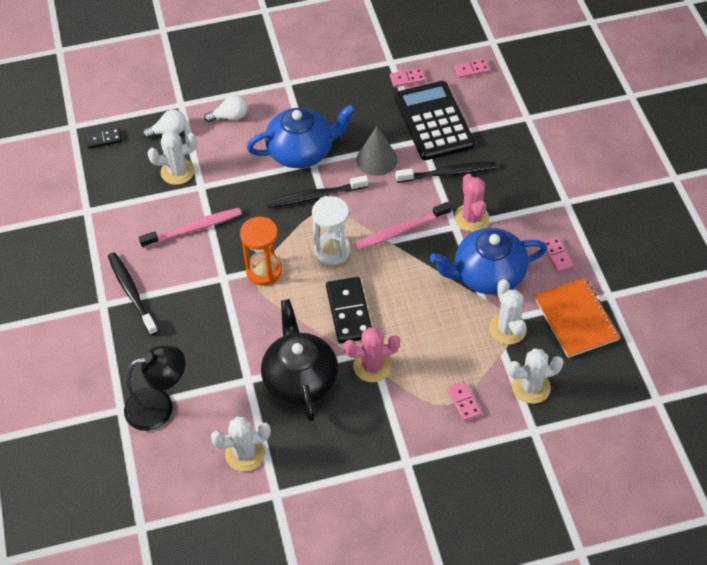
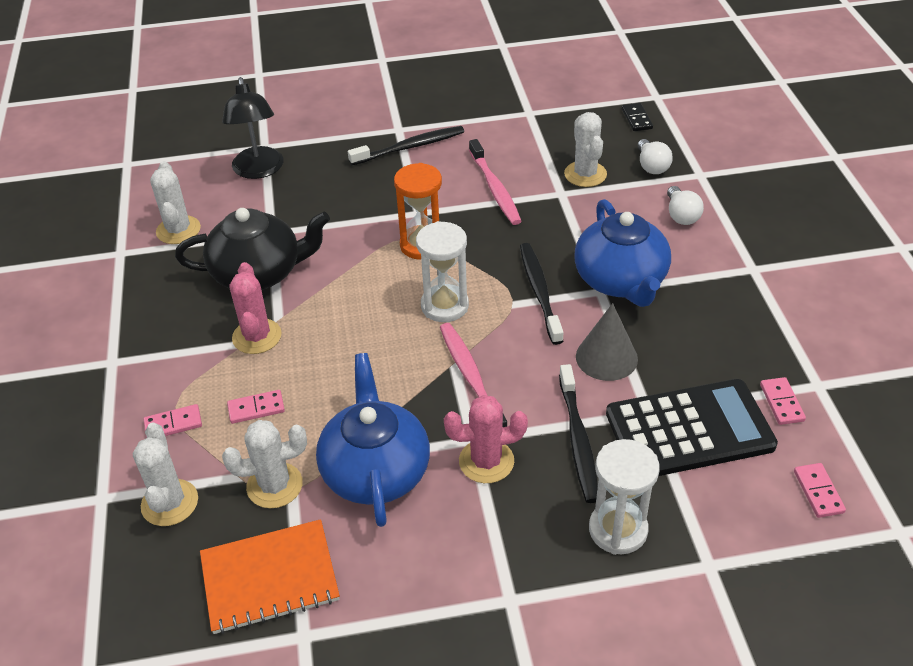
camera: 95 degrees right, 10 degrees down
(349, 312) = (344, 318): black domino -> none
(511, 155) = (618, 530): none -> white hourglass
(557, 255) = (397, 569): pink domino -> pink domino (256, 408)

